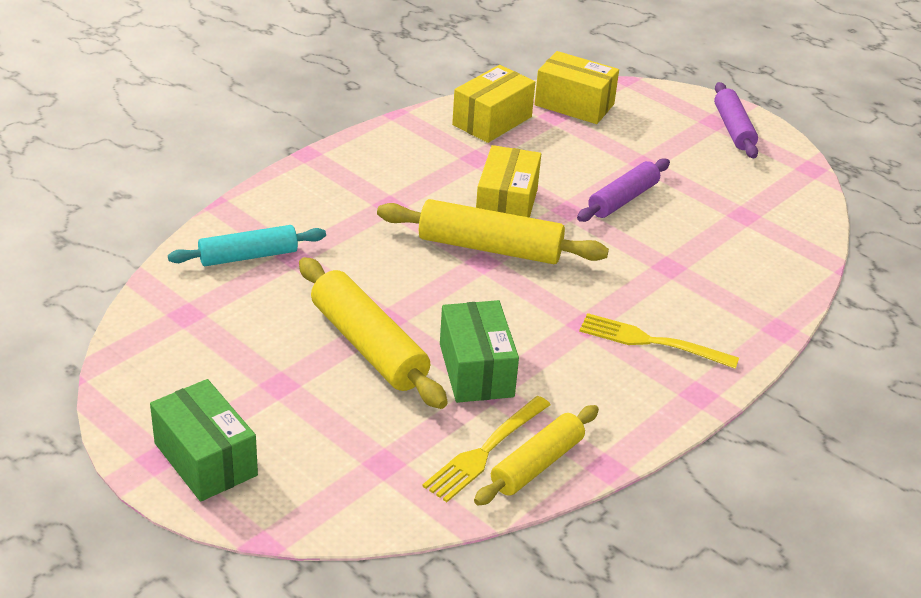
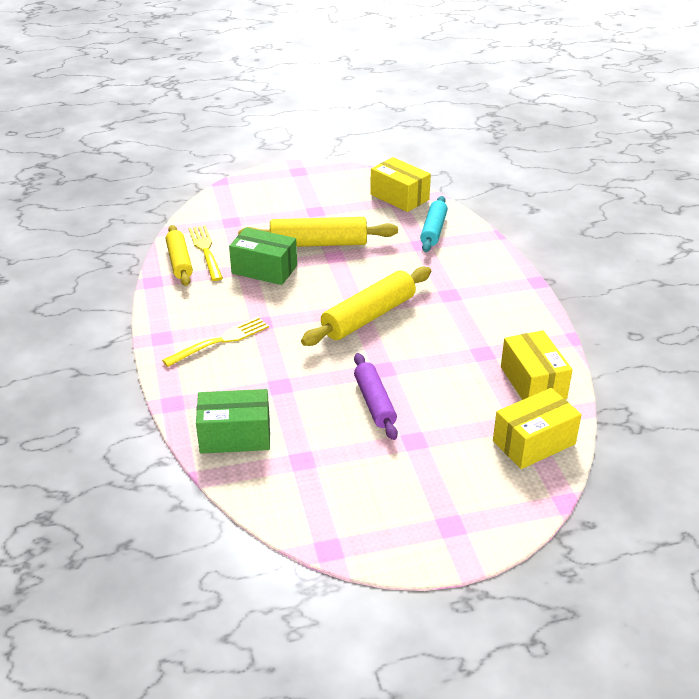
camera: 125 degrees right, 0 degrees up
(205, 459) = (285, 181): green box -> green box (235, 436)
(506, 206) = (409, 342): yellow box -> yellow box (399, 197)
(733, 129) = (429, 532): purple rolling pin -> none

